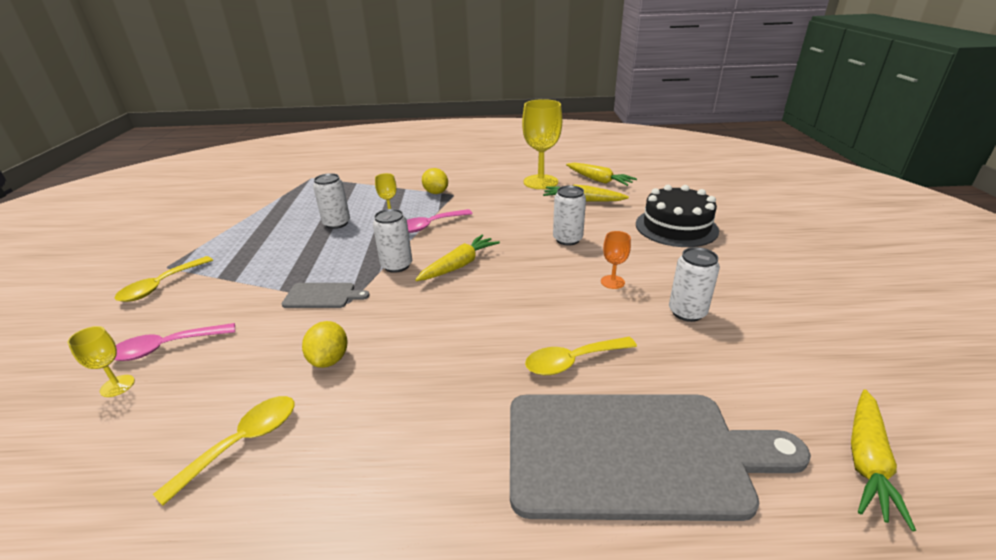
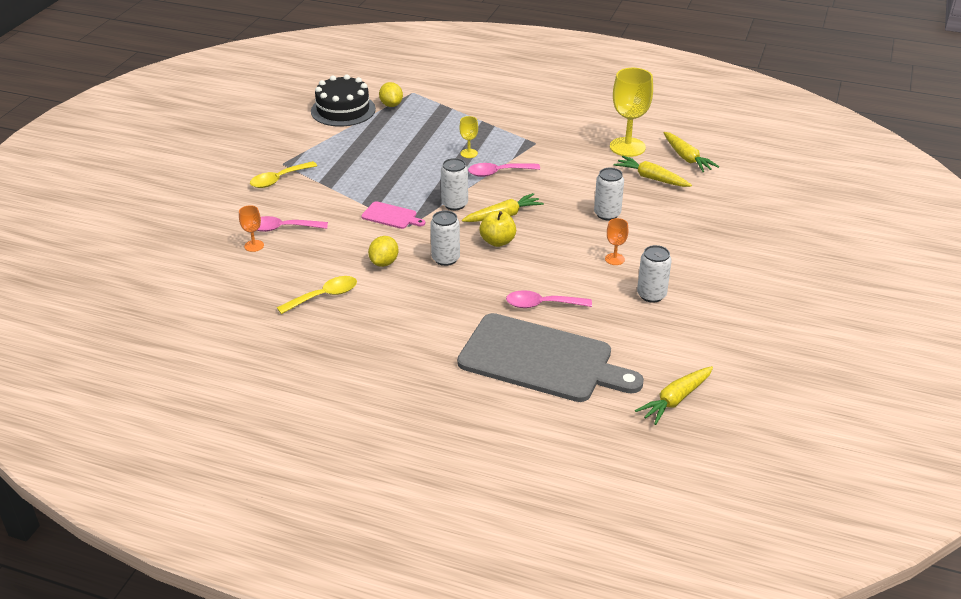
camera: 20 degrees right, 5 degrees up
(117, 386) = (254, 246): yellow goblet -> orange goblet
(322, 296) = (391, 216): grey cutting board -> pink cutting board
(337, 223) = (420, 152): white can -> white can (445, 259)
(436, 192) = (520, 137): yellow lemon -> yellow lemon (391, 105)
(468, 295) = (497, 241): none -> yellow apple
(572, 361) = (542, 304): yellow spoon -> pink spoon
(676, 227) = (713, 225): black cake -> black cake (343, 110)

